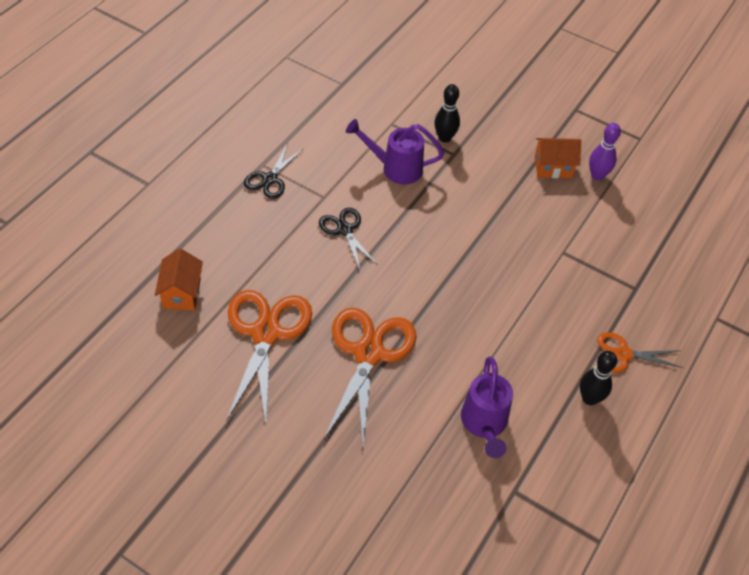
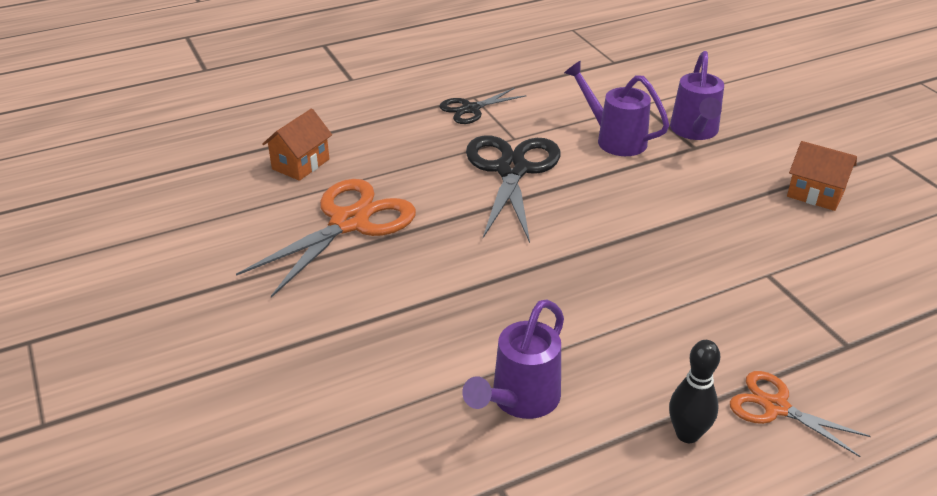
camera: 35 degrees right, 15 degrees down
(344, 230) = (512, 170): black scissors -> black scissors, size x1.80
(368, 353) = (442, 279): orange scissors -> none
(444, 138) = (694, 132): black bowling pin -> purple watering can
(597, 175) = (873, 219): purple bowling pin -> none

